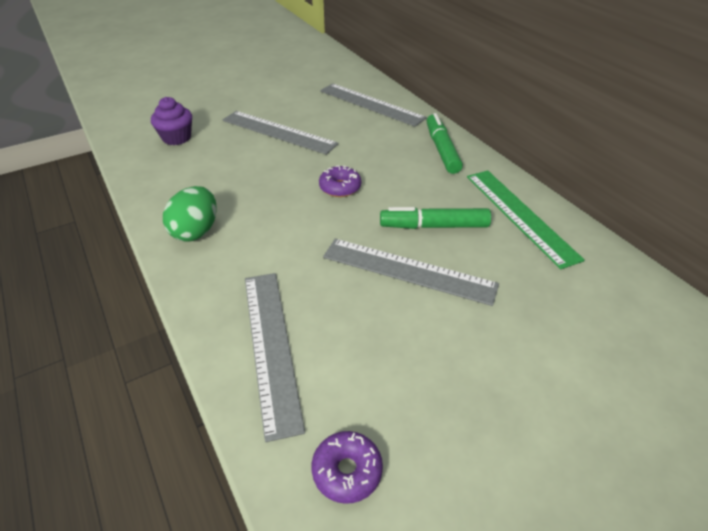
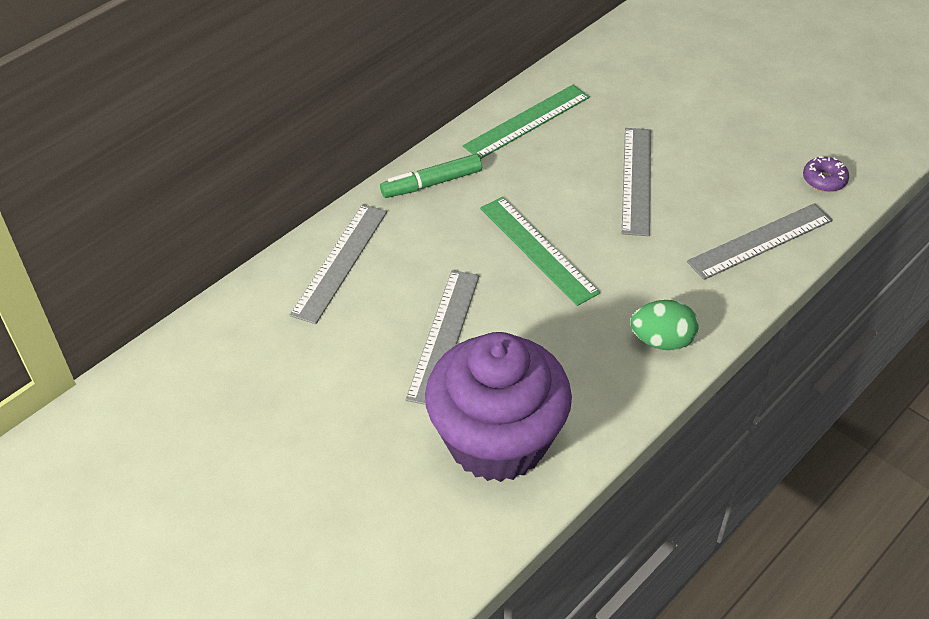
camera: 105 degrees left, 5 degrees up
(176, 138) = (497, 440): purple cupcake -> purple cupcake, size x2.47
(340, 187) = (538, 249): purple donut -> green ruler
(434, 226) = (569, 172): green marker -> none

